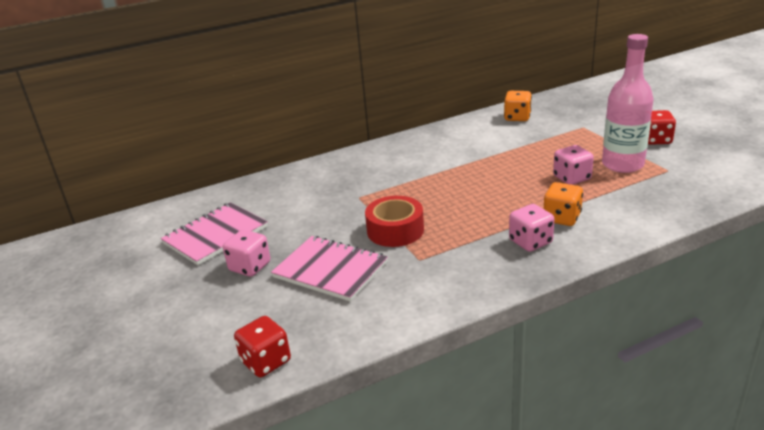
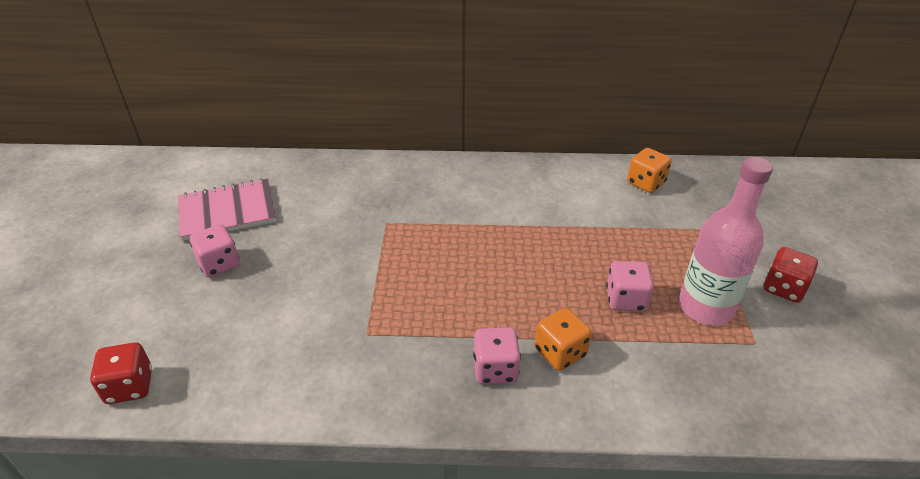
camera: 25 degrees right, 10 degrees up
(330, 270) = (278, 304): pink notebook -> none
(395, 230) = (379, 283): red tape -> none

